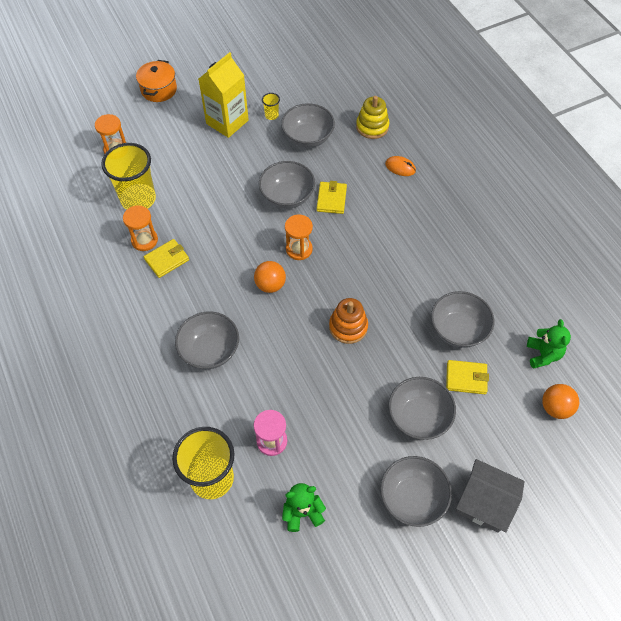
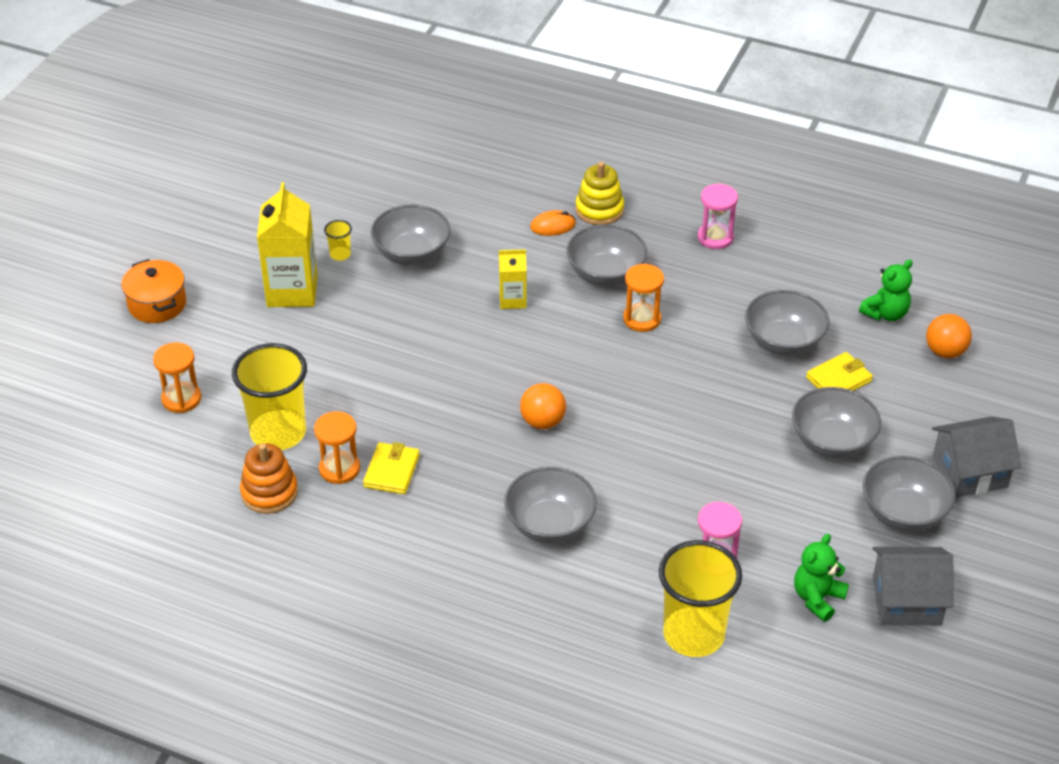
camera: 40 degrees left, 15 degrees down
(287, 196) = (458, 325): grey bowl -> grey bowl (605, 274)
(299, 249) = (534, 369): orange hourglass -> orange hourglass (642, 319)
(331, 199) = (512, 300): yellow wallet -> yellow carton
(348, 327) = (672, 408): orange stacking toy -> orange stacking toy (269, 492)
(352, 558) = (906, 601): none -> grey house
(372, 127) = (474, 202): yellow stacking toy -> yellow stacking toy (599, 210)
(487, 234) = (715, 237): none -> pink hourglass
(543, 354) = (885, 313): green teddy bear -> green teddy bear turned 90 degrees clockwise

